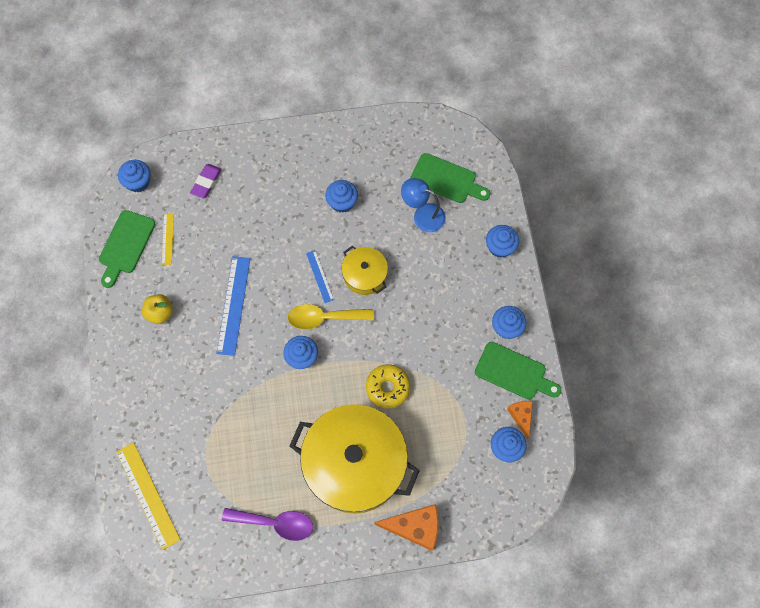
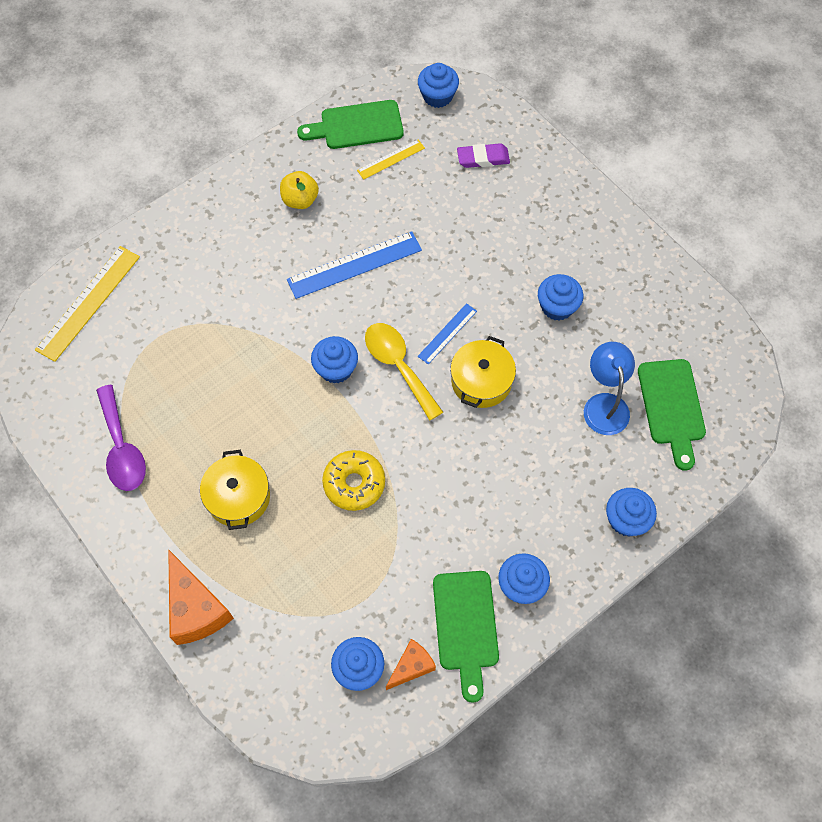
camera: 60 degrees right, 5 degrees down
(355, 464) = (238, 497): yellow pot -> yellow pot, size x0.48

